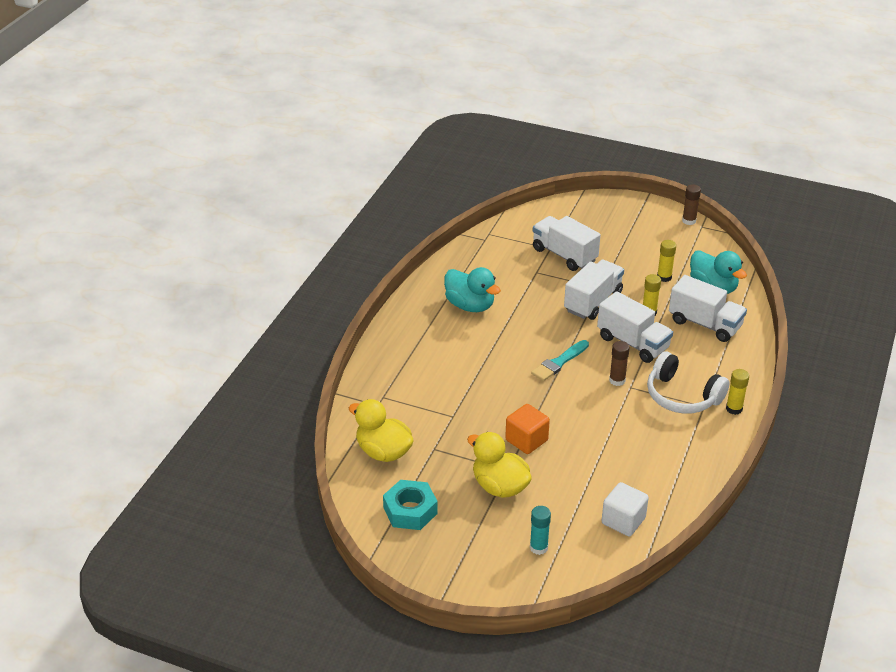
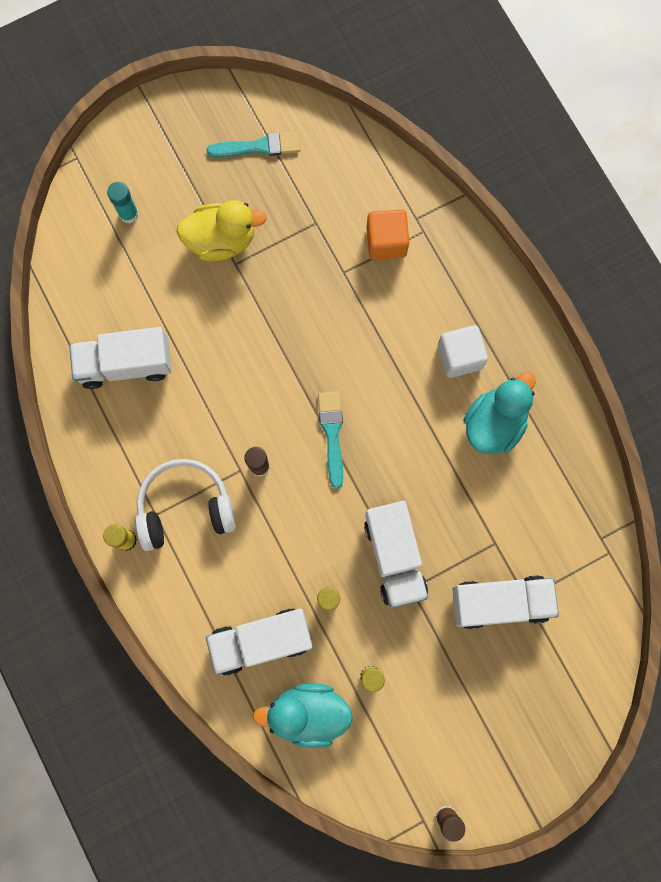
camera: 130 degrees right, 40 degrees up
(383, 452) = (348, 178): yellow duck -> none
(410, 511) = (258, 147): turquoise nut -> turquoise brush
(470, 305) = (494, 423): turquoise duck -> turquoise duck turned 135 degrees clockwise
(526, 440) = (255, 310): orange cube -> orange cube (386, 242)
(623, 521) = (93, 307): white cube -> white cube (459, 357)
(633, 343) = (297, 535): white truck -> white truck (125, 364)

